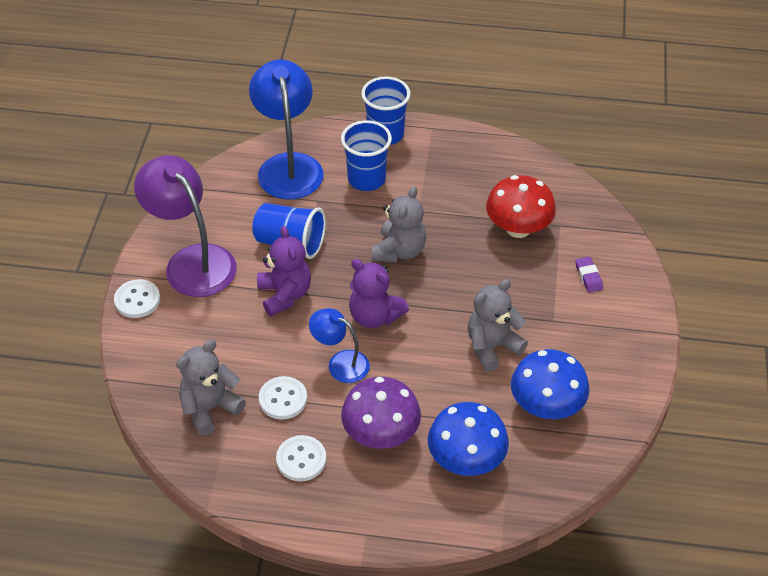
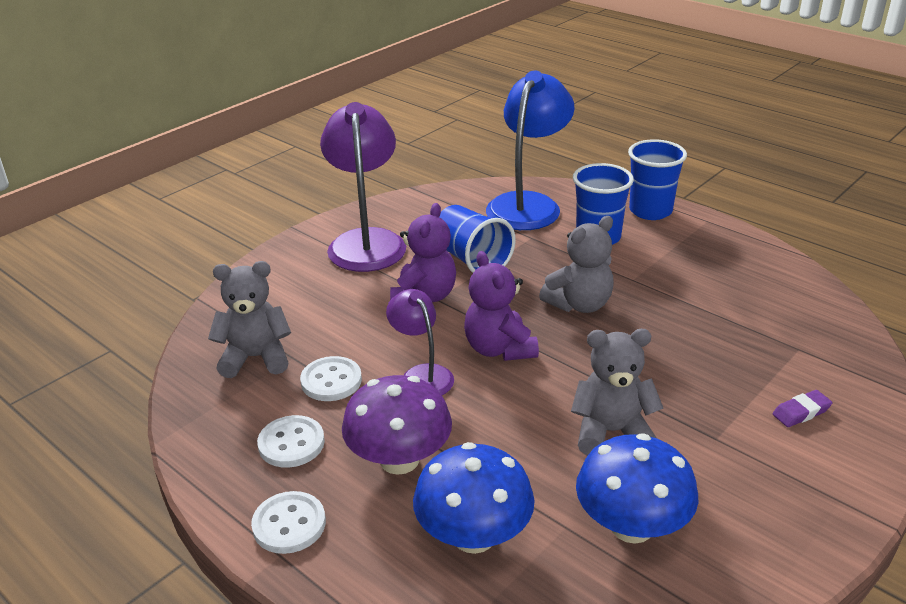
camera: 35 degrees right, 15 degrees down
(137, 300) = (288, 251): white button -> white button (289, 524)
(340, 363) = (422, 375): blue lamp -> purple lamp
(518, 228) = (740, 333): red mushroom -> none
(588, 276) = (801, 412): purple eraser -> purple eraser turned 45 degrees clockwise

